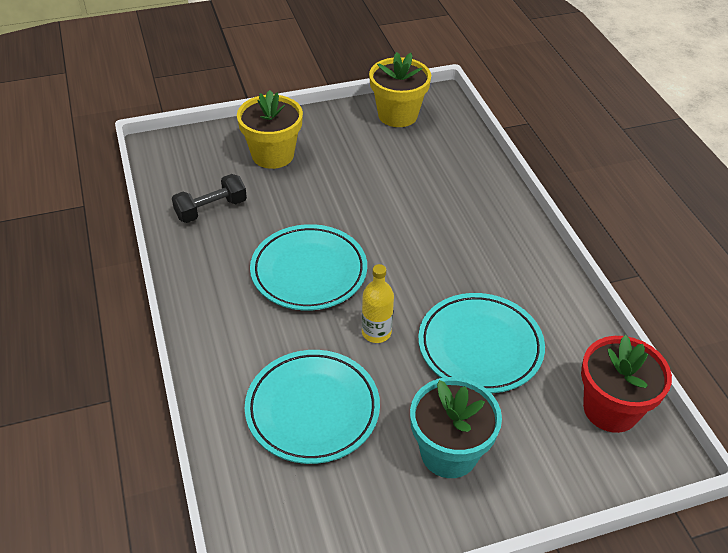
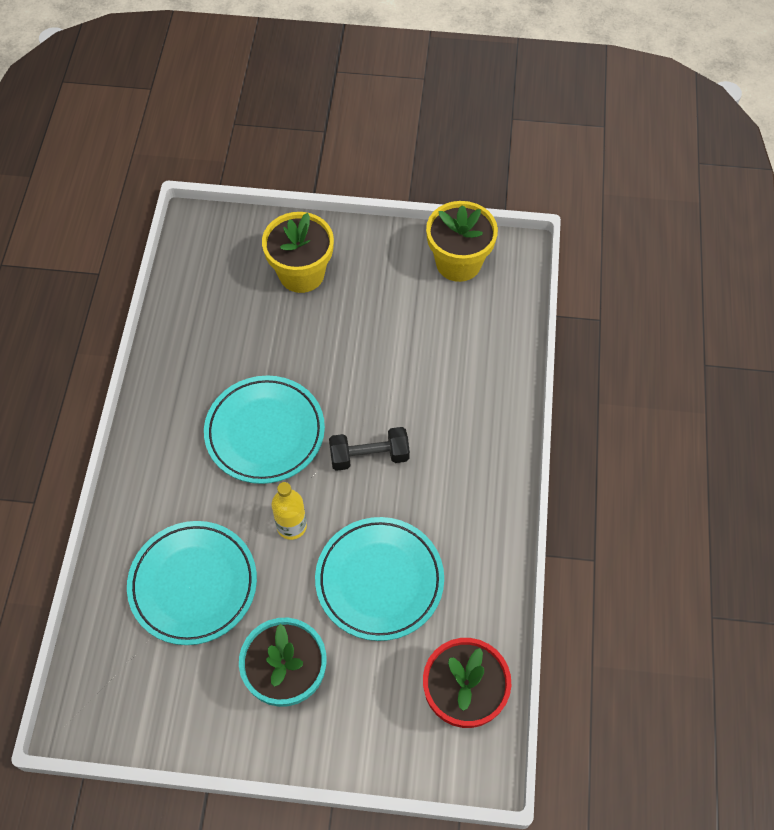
camera: 25 degrees right, 15 degrees up
(211, 209) = (210, 323): black dumbbell -> black dumbbell (369, 456)

